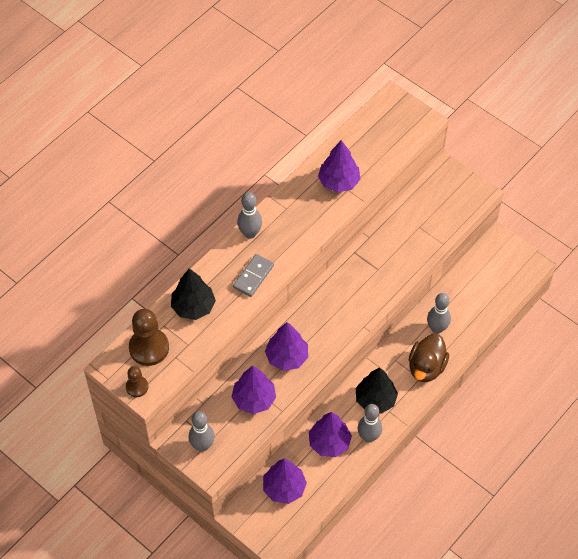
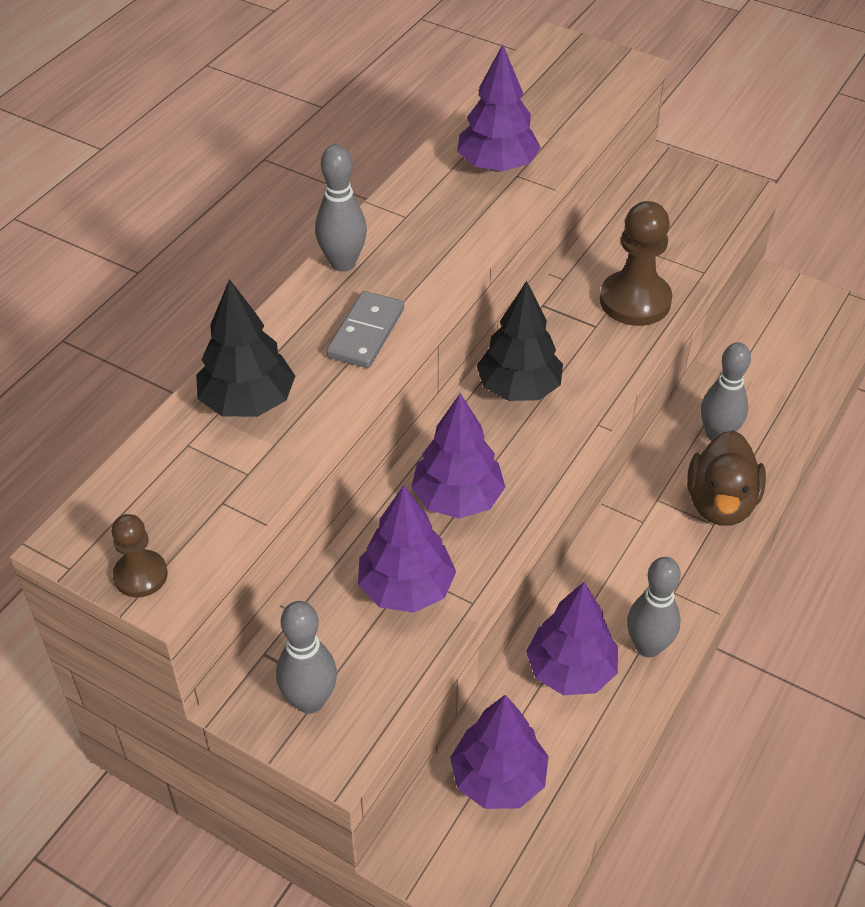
camera: 10 degrees left, 10 degrees down
(149, 348) = (159, 492): brown pawn -> brown pawn (635, 301)
(375, 400) = (640, 575): black tree -> black tree (518, 388)

